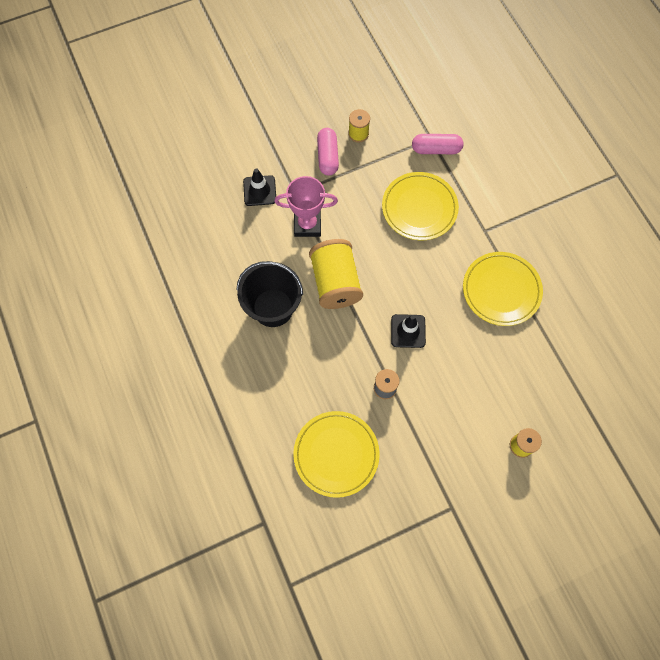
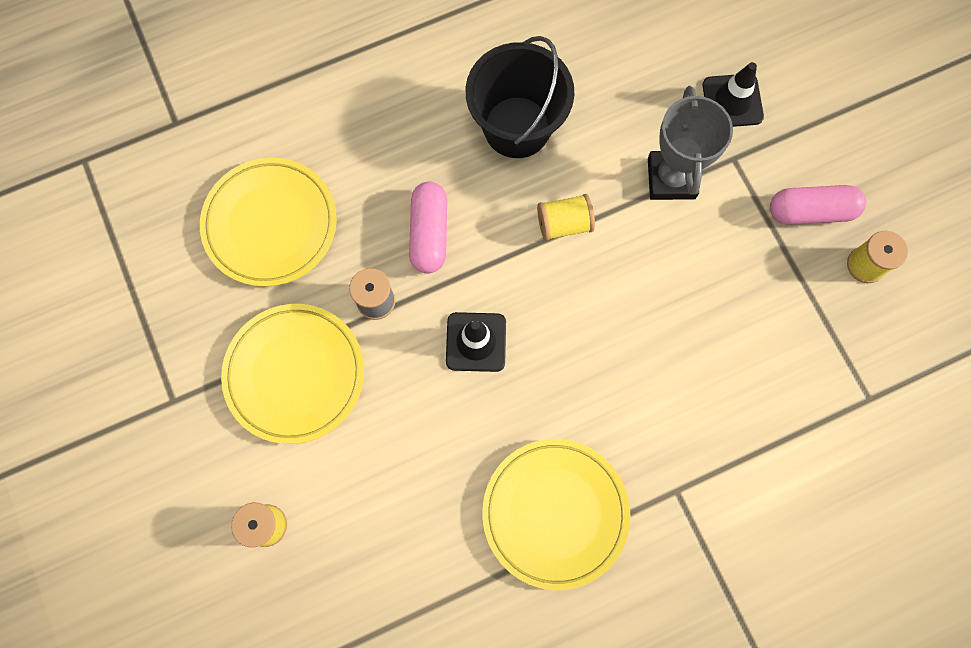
camera: 90 degrees right, 5 degrees up
(307, 225) = (671, 178): pink trophy -> grey trophy
(335, 282) = (564, 224): yellow spool -> yellow spool, size x0.51
(419, 208) = (716, 371): yellow plate -> yellow plate (295, 374)
(436, 149) = (846, 407): pink capsule -> pink capsule (429, 233)

